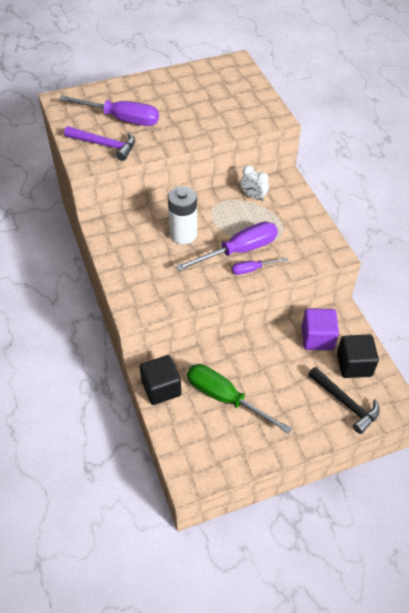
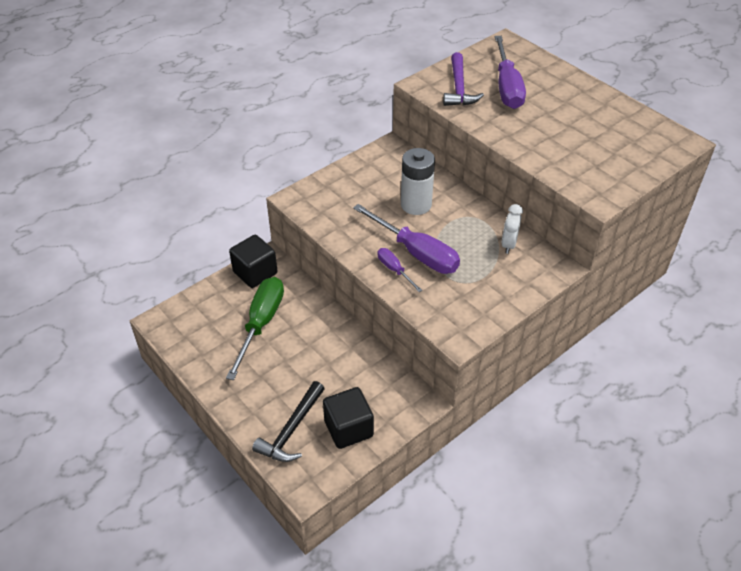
camera: 70 degrees right, 5 degrees down
(317, 338) = (372, 385): purple cube -> none

